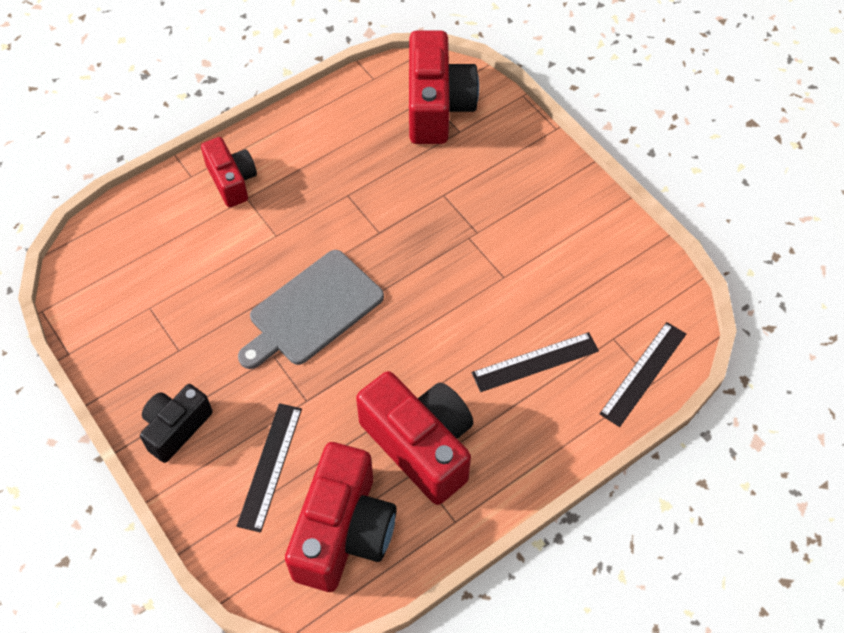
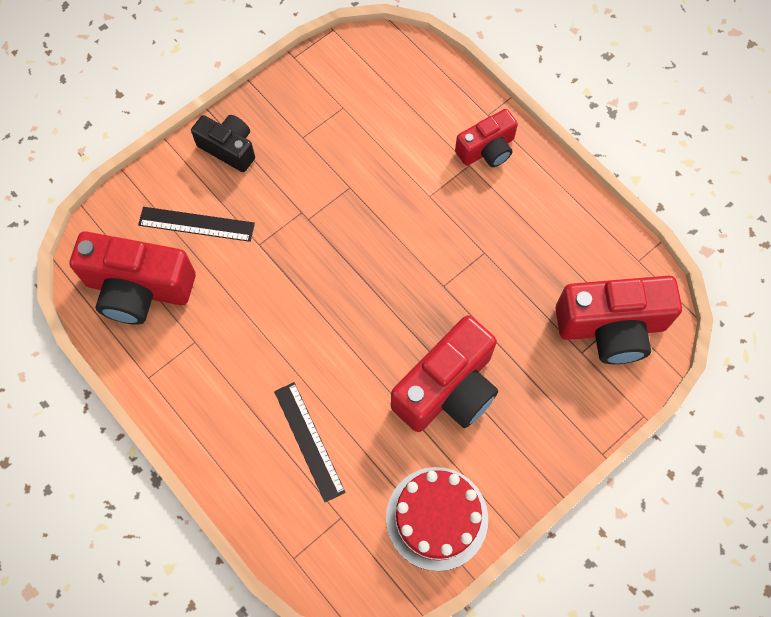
camera: 85 degrees right, 10 degrees up
(312, 310) = (350, 237): grey cutting board -> none
(421, 445) = (219, 343): red camera -> red camera (448, 389)
(614, 258) = (437, 518): none -> red cake
(643, 373) = (302, 548): black ruler -> none

